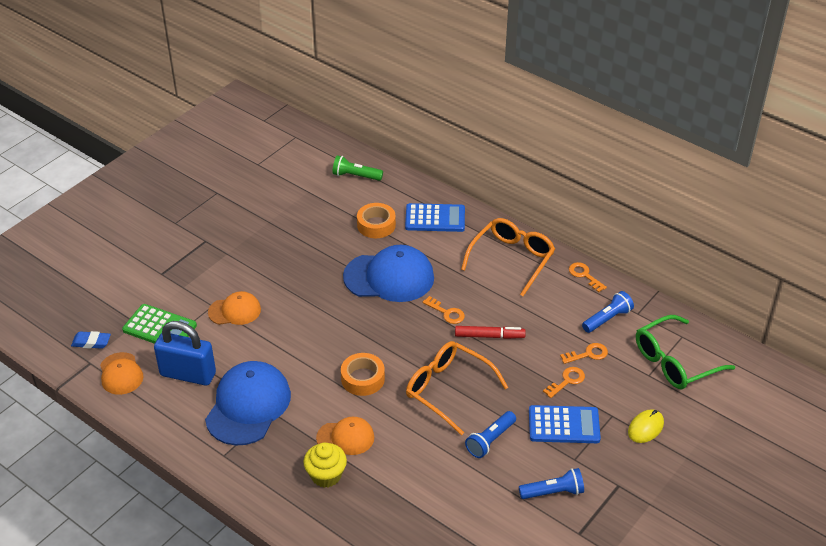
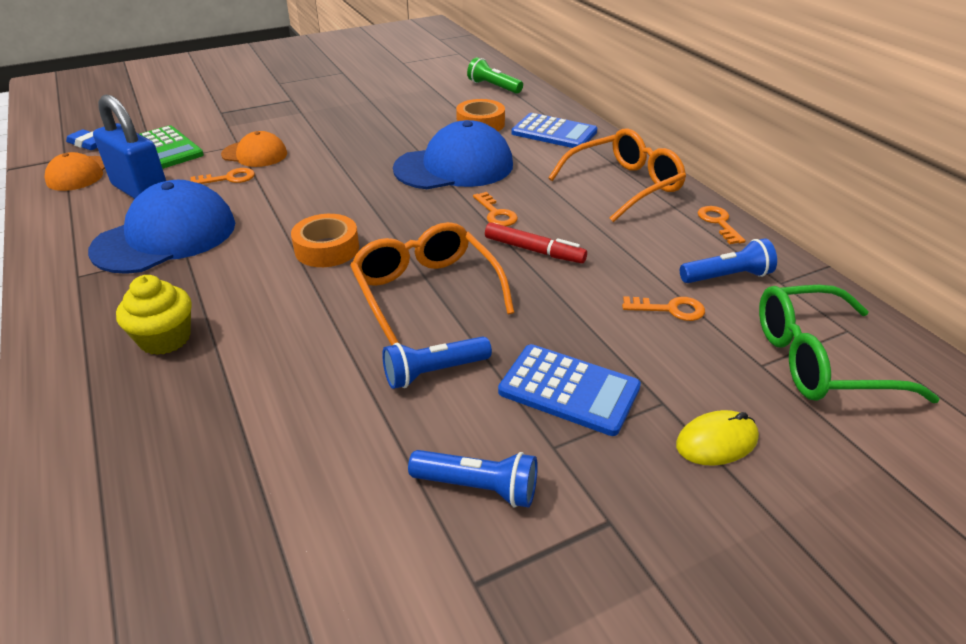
camera: 25 degrees right, 5 degrees down
(346, 437) = (238, 304): orange cap -> none
(389, 277) = (454, 167): blue cap -> blue cap turned 45 degrees counterclockwise
(567, 381) = (613, 333): orange key -> orange key (228, 178)

